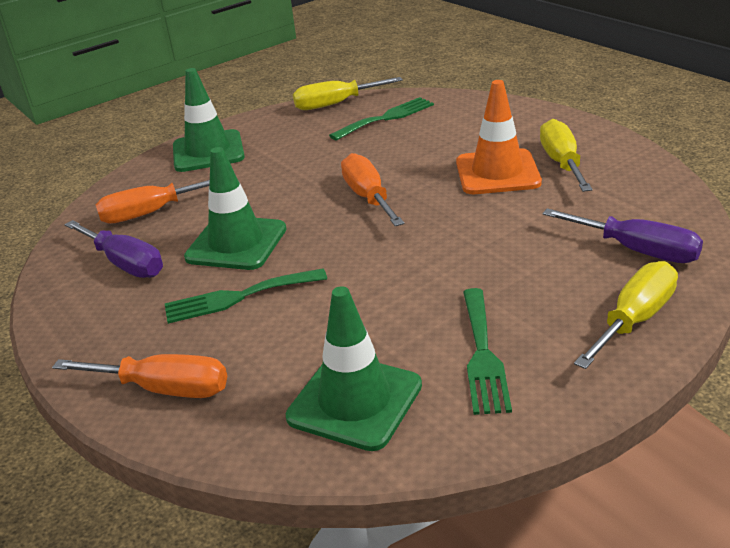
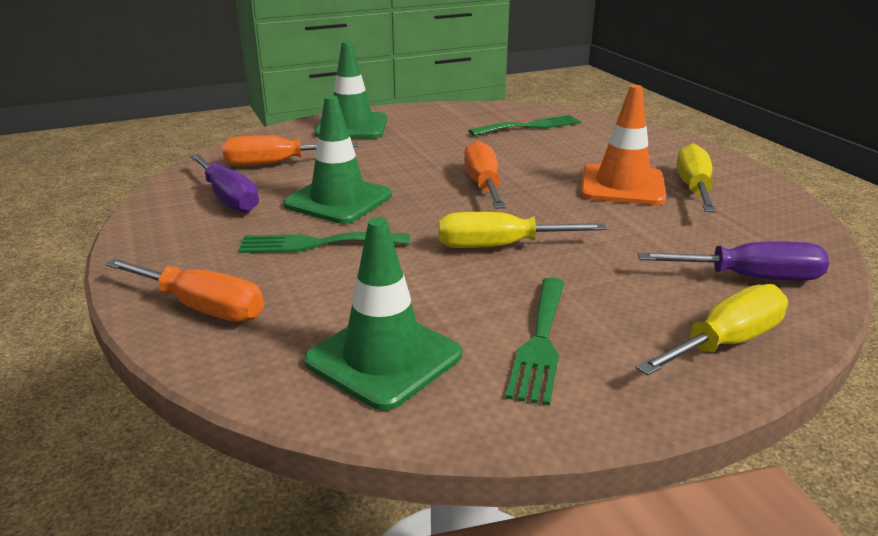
camera: 10 degrees right, 5 degrees down
(335, 104) = (486, 109): yellow screwdriver -> yellow screwdriver (499, 246)
(637, 250) = (750, 278): purple screwdriver -> purple screwdriver turned 45 degrees counterclockwise

